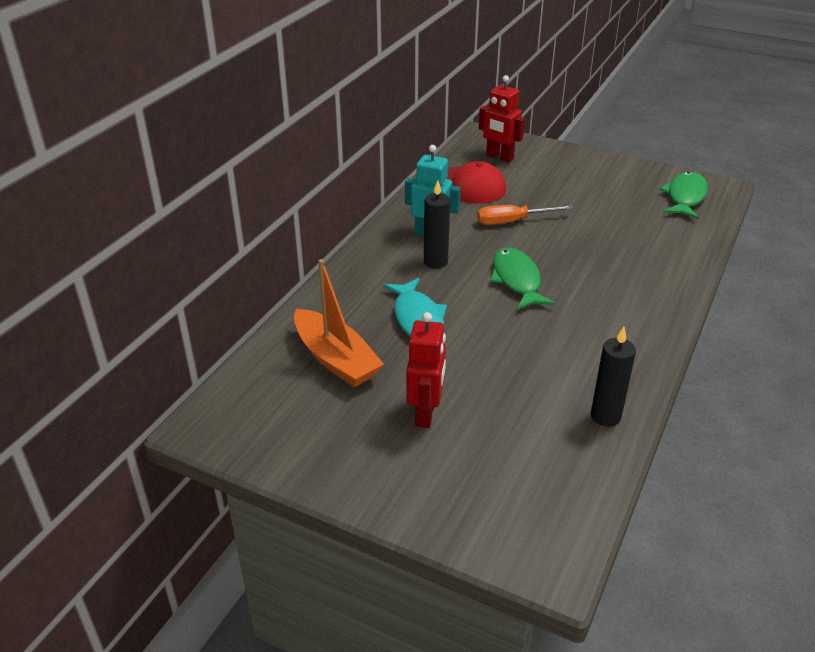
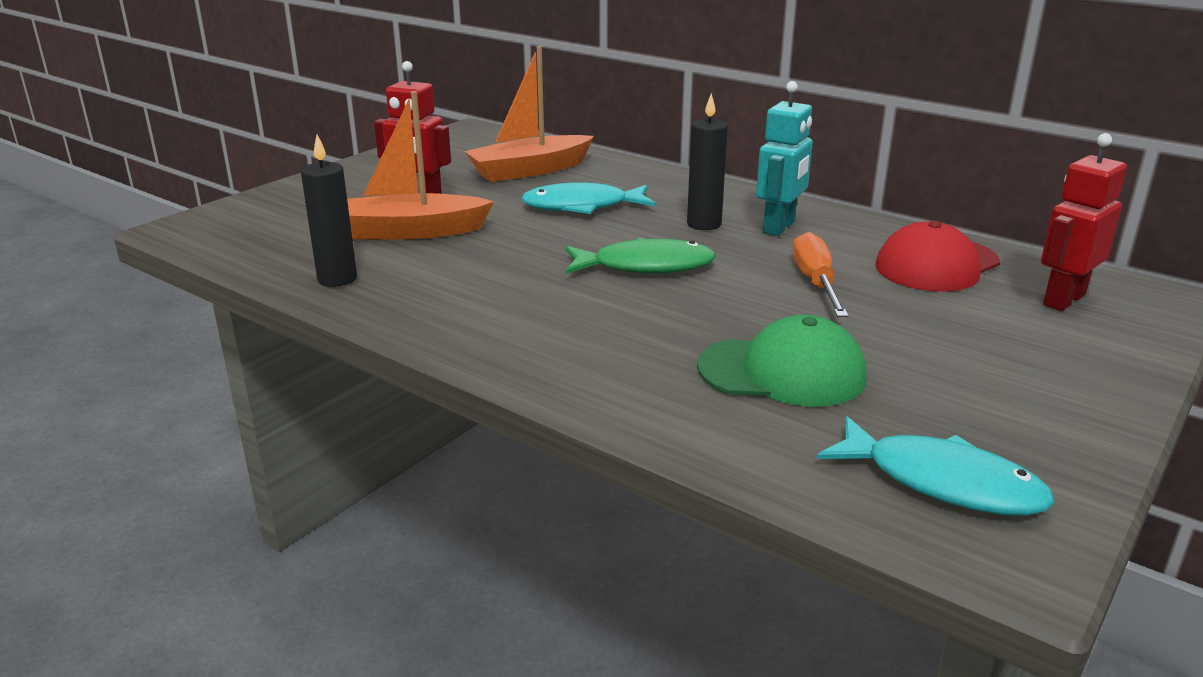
camera: 100 degrees right, 10 degrees down
(502, 401) = (409, 232): none -> orange boat
(622, 231) = (782, 372): none -> green cap
(685, 197) = (942, 482): green fish -> turquoise fish

